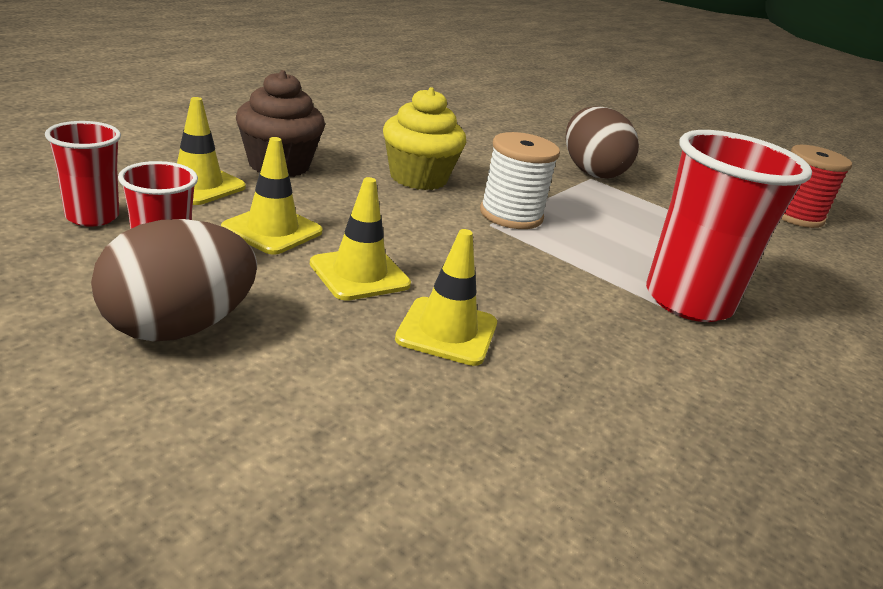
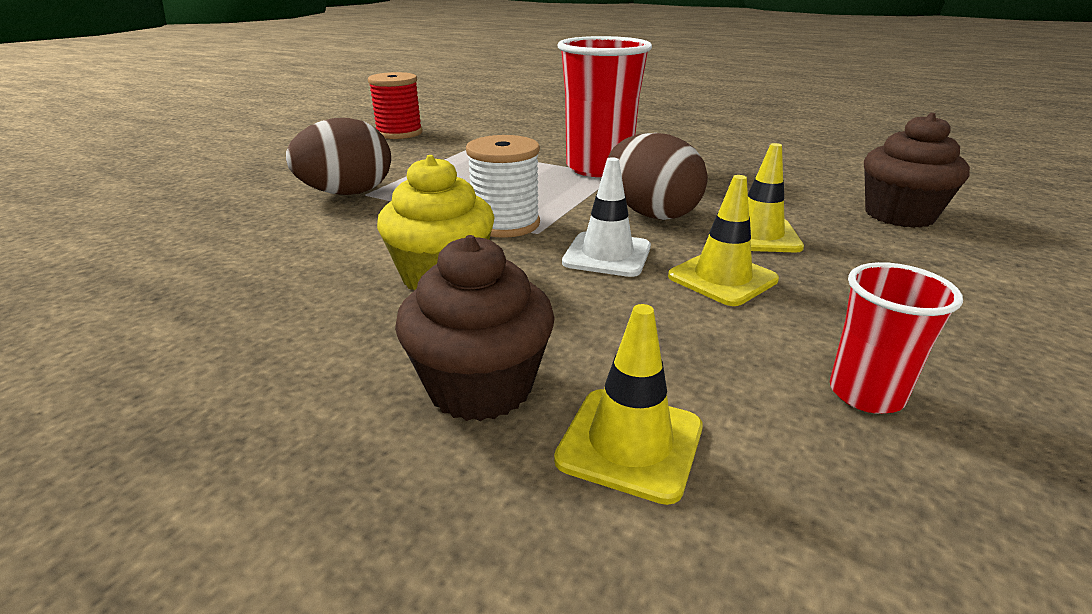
camera: 95 degrees left, 0 degrees up
(92, 217) = (854, 512): red cup -> none
(178, 327) = (942, 346): brown egg -> brown egg (651, 214)
(272, 230) = (695, 342): yellow traffic cone -> none
(430, 239) = (607, 255): none -> white traffic cone
(485, 497) = (899, 215): none -> brown cupcake

